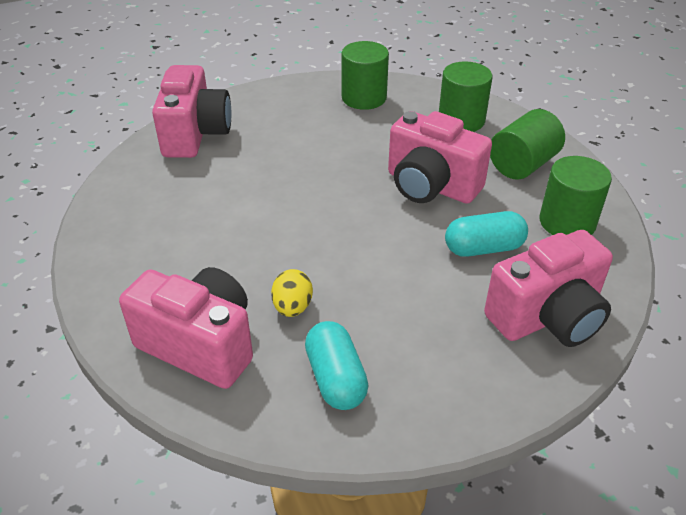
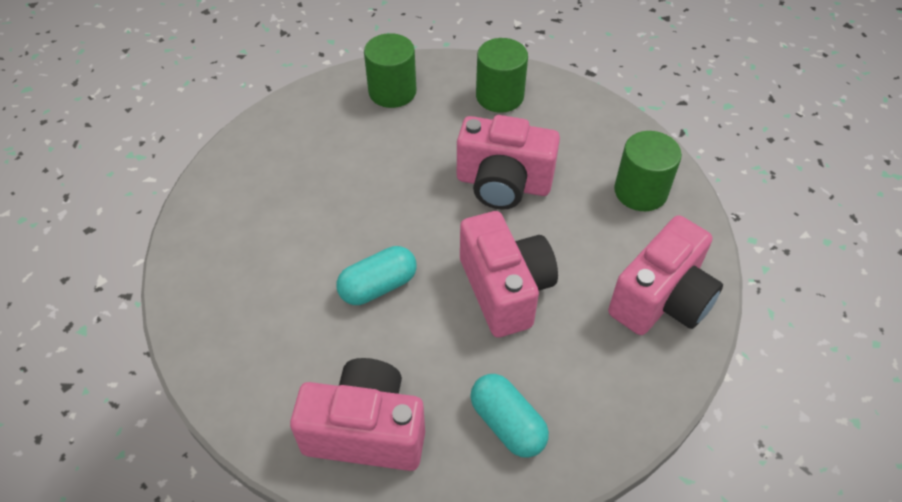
camera: 20 degrees left, 10 degrees up
(195, 134) = (237, 184): pink camera -> pink camera (505, 289)
(292, 307) = (434, 361): yellow egg -> none
(483, 248) = (579, 242): turquoise capsule -> turquoise capsule (378, 286)
(522, 165) = (577, 136): green cylinder -> none

